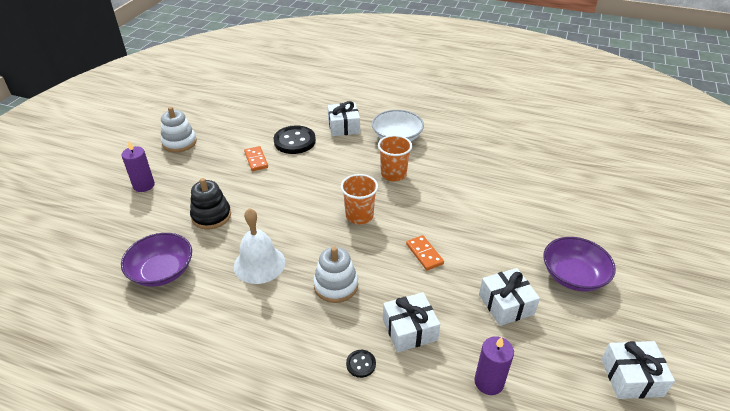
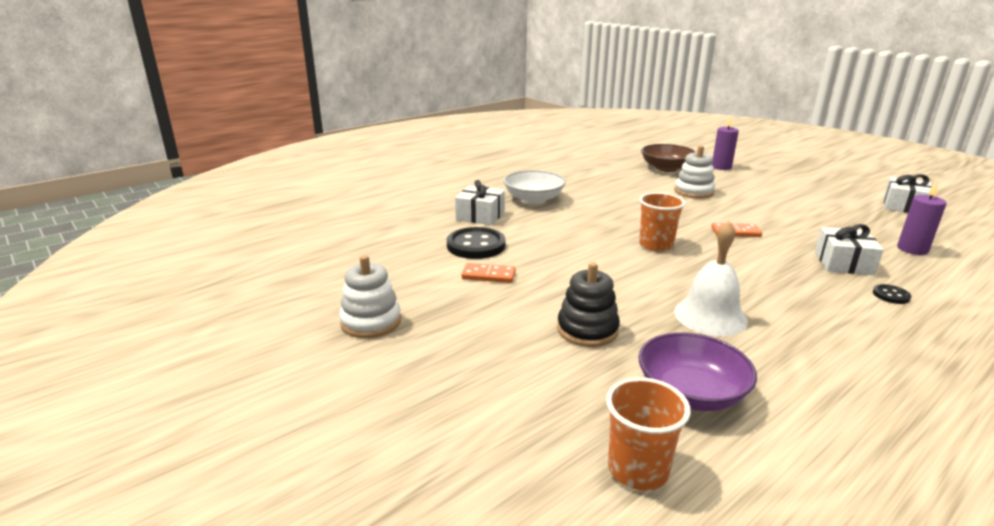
camera: 60 degrees left, 15 degrees down
(144, 185) = (454, 374): purple candle -> purple candle (721, 167)
(336, 285) = (767, 281): white stacking toy -> white stacking toy (693, 192)
(393, 174) = (597, 215): orange cup -> orange cup (638, 470)
(506, 304) = (817, 220): white gift -> none
(553, 183) = (666, 168): none -> brown bowl
(573, 276) = (788, 192): purple bowl -> none

